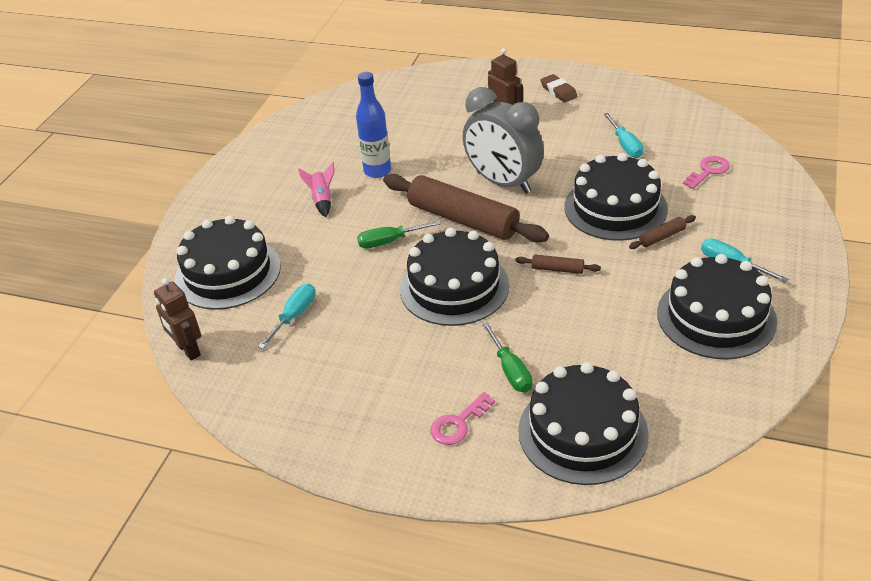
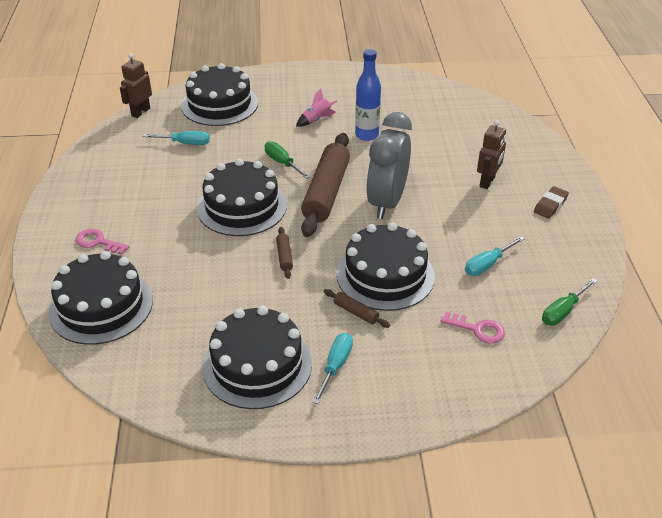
camera: 65 degrees right, 0 degrees up
(510, 370) = (158, 255): green screwdriver -> green screwdriver (563, 311)

